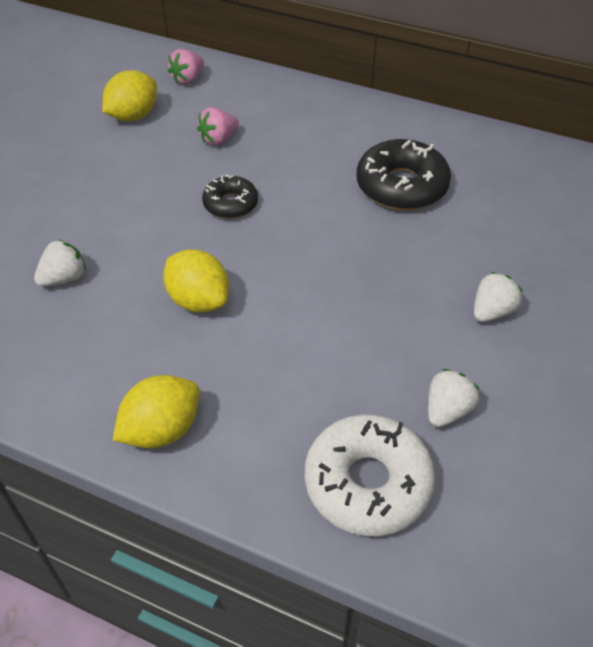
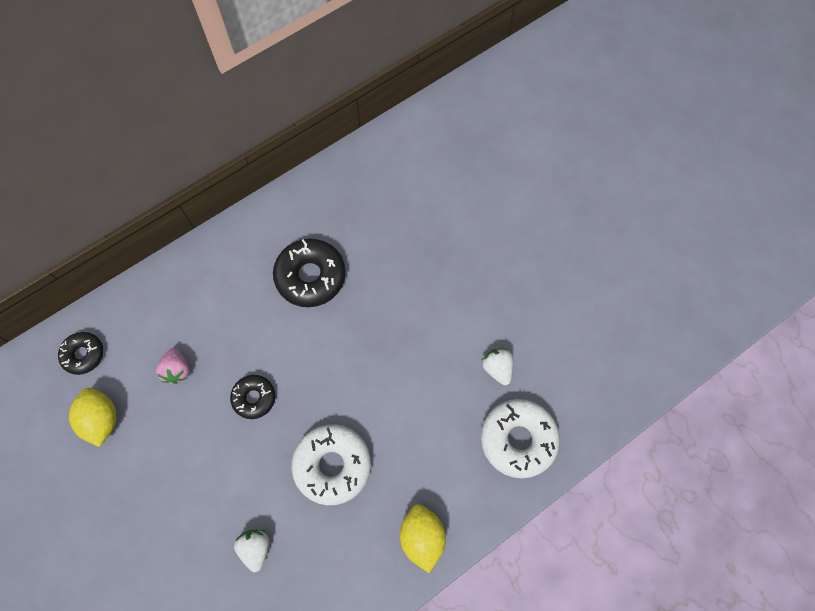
camera: 60 degrees left, 20 degrees up
(188, 79) = (83, 355): pink strawberry -> black donut
(199, 300) = (332, 465): yellow lemon -> white donut
(492, 311) = (445, 296): white strawberry -> none

